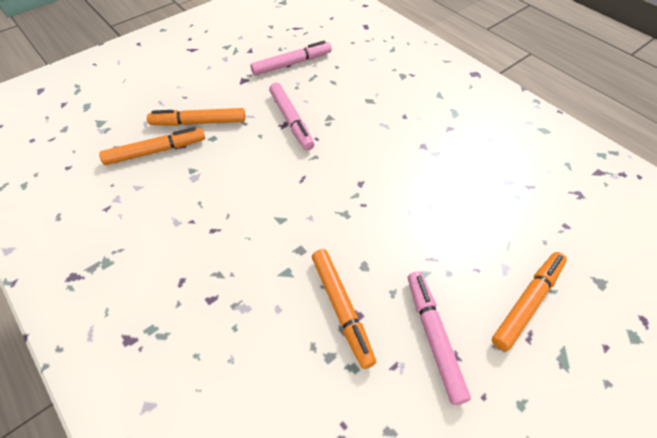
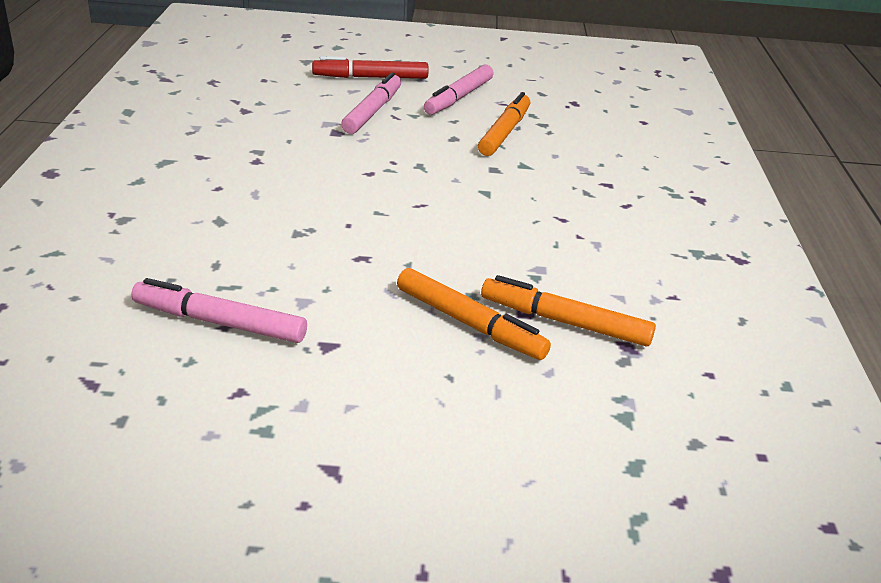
camera: 140 degrees left, 20 degrees down
(291, 120) = (347, 255): pink marker -> pink marker (373, 111)
(527, 302) = (370, 77): orange marker -> red marker

